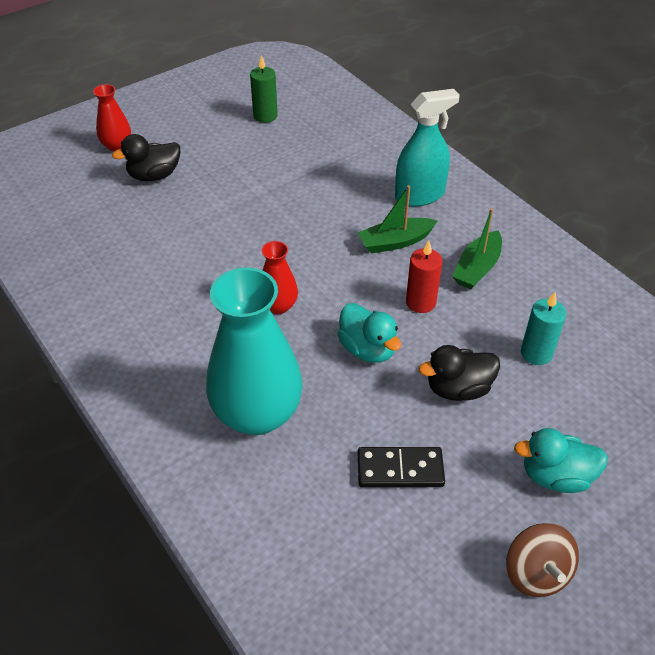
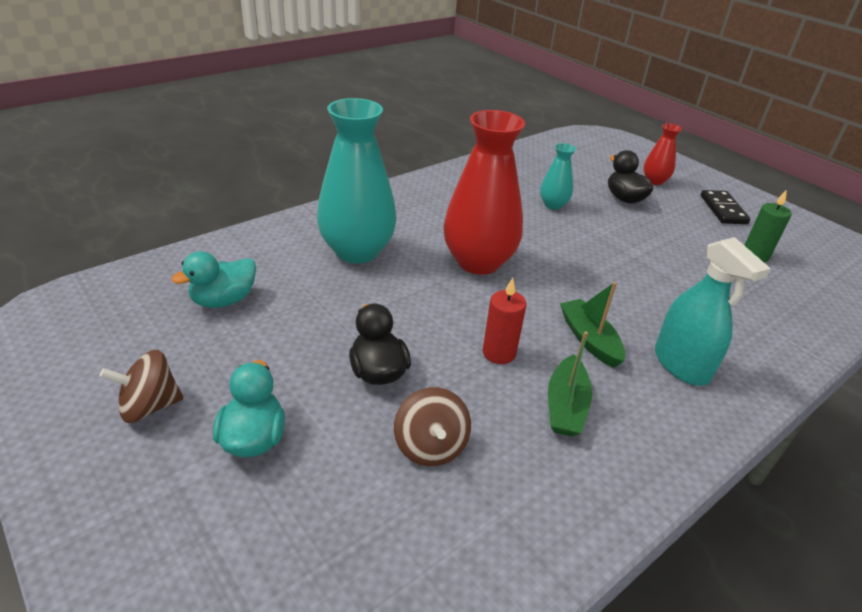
camera: 85 degrees right, 10 degrees down
(162, 233) = (553, 205): none -> turquoise vase
(278, 306) = (478, 262): red vase -> red vase, size x2.06
(367, 349) = (429, 312): turquoise duck -> turquoise duck (224, 300)
(400, 470) = (287, 325): black domino -> black domino (723, 209)
(477, 268) = (566, 406): green boat -> green boat turned 105 degrees counterclockwise
(536, 353) = (430, 446): turquoise candle -> brown spinning top

